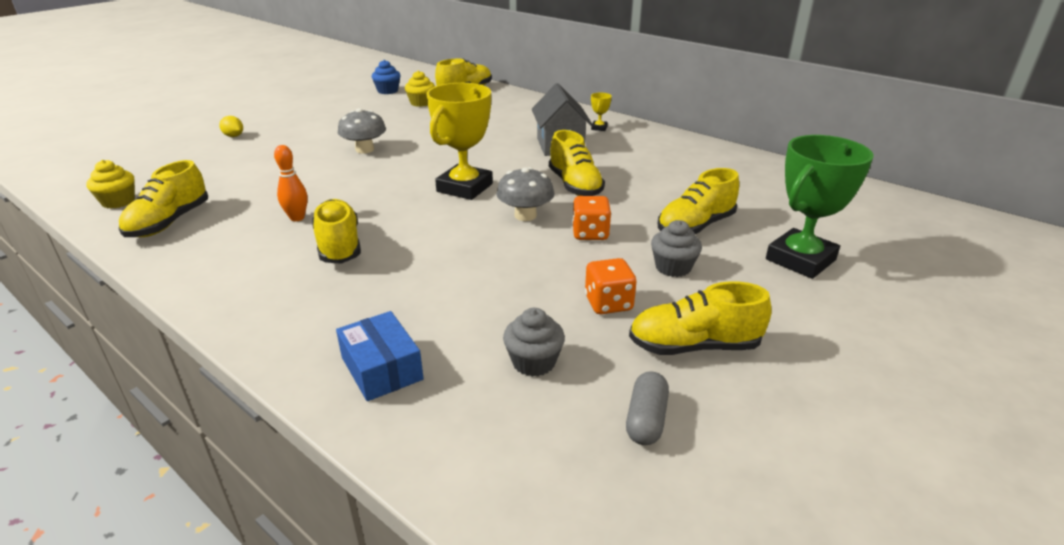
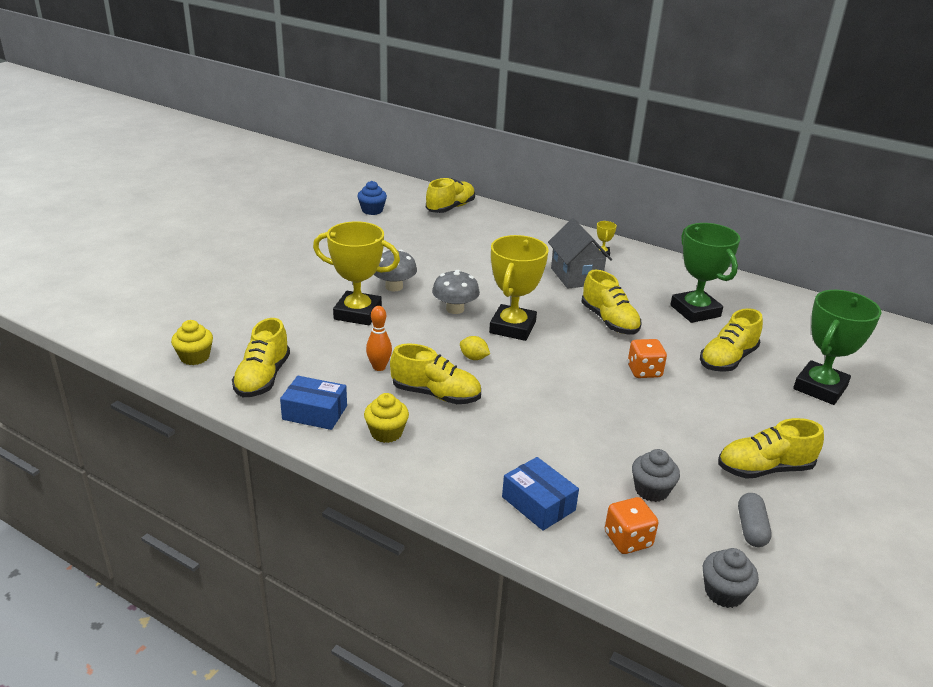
camera: 10 degrees left, 0 degrees up
(196, 257) = (315, 412): none -> blue box
(234, 136) = (252, 274): yellow lemon -> yellow lemon (474, 358)
(311, 170) = (357, 313): none -> yellow trophy
(339, 246) = (435, 394): yellow shoe -> yellow shoe turned 135 degrees clockwise
(421, 103) = (415, 226): yellow cupcake -> yellow cupcake (386, 433)
(525, 215) = (581, 355): grey mushroom -> grey mushroom (455, 309)
(608, 303) = (686, 436): orange dice -> orange dice (628, 540)
(673, 267) = (724, 400): grey cupcake -> grey cupcake (724, 592)
(677, 179) = (695, 311): none -> green trophy

